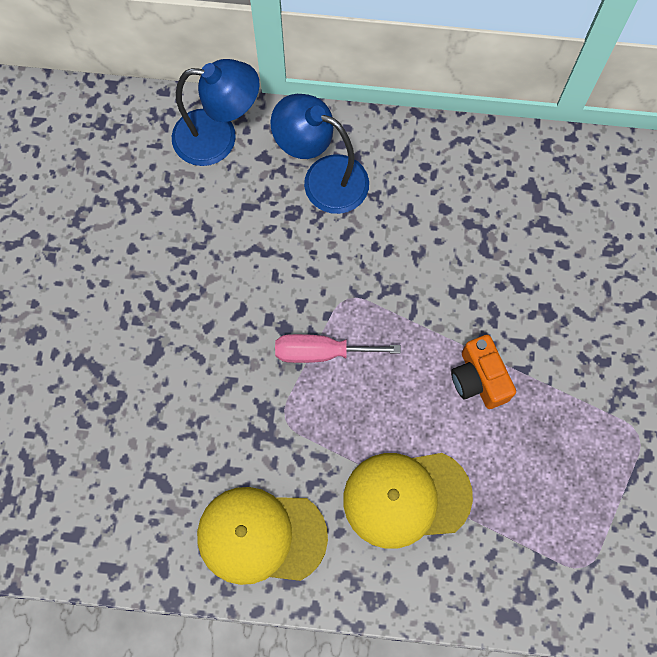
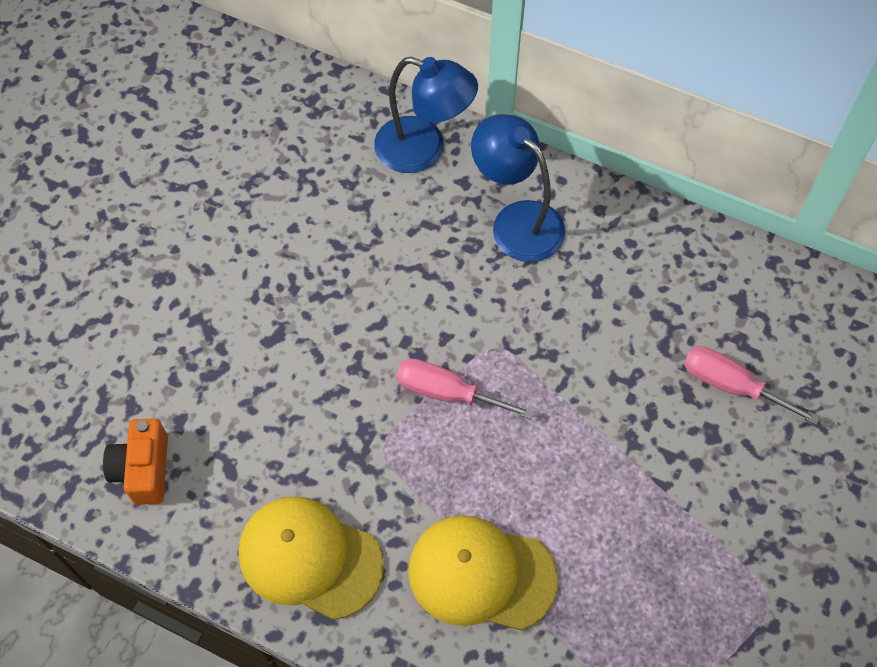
camera: 20 degrees right, 10 degrees down
(479, 379) = (608, 478): orange camera -> orange camera (143, 470)
(549, 265) = (731, 386): none -> pink screwdriver

